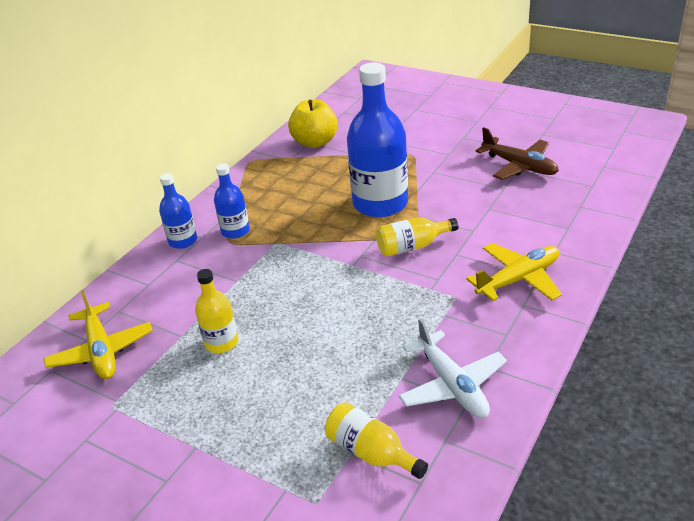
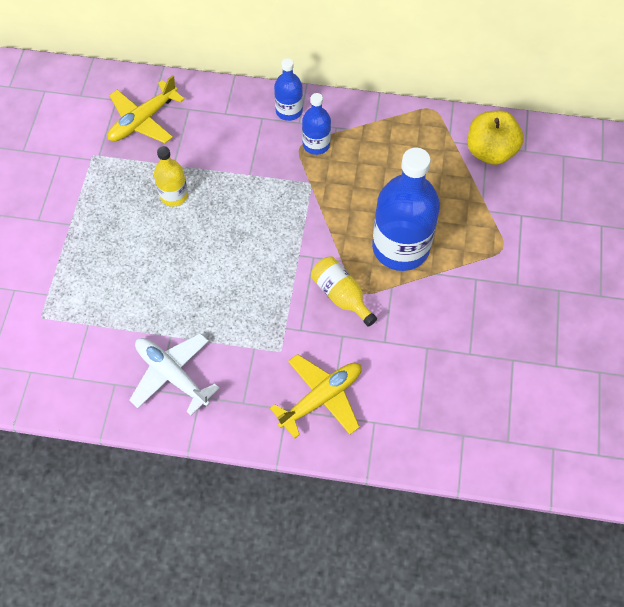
camera: 65 degrees right, 25 degrees up
(371, 452) = (91, 338): yellow bottle -> none
(452, 385) = (172, 375): white plane -> white plane turned 90 degrees clockwise
(518, 279) = (321, 398): yellow plane -> yellow plane turned 75 degrees counterclockwise
(519, 166) = (519, 360): brown plane -> none

